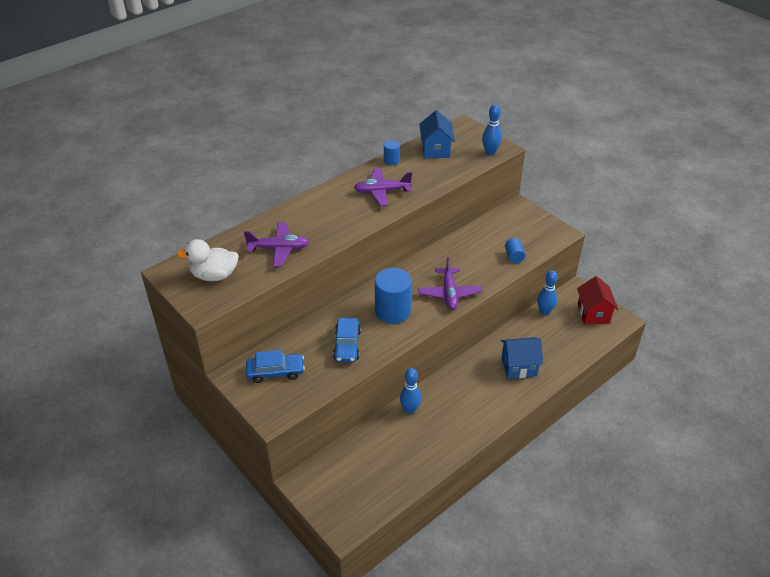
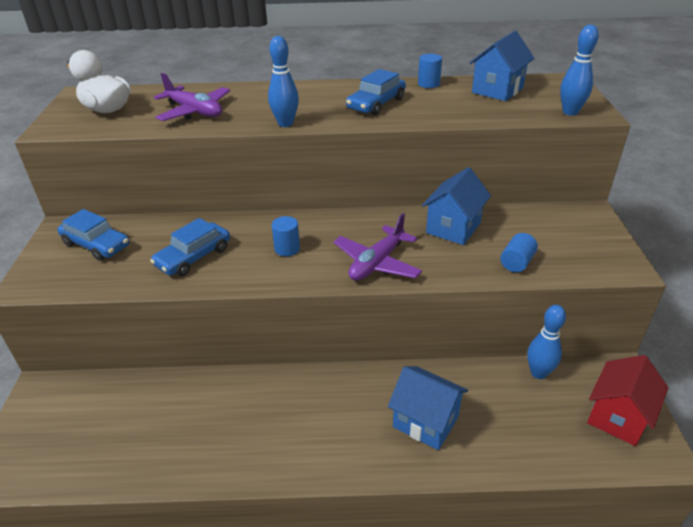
camera: 40 degrees right, 5 degrees down
(382, 191) = (376, 104): purple plane -> blue car
(392, 311) = (287, 248): blue cylinder -> blue cylinder, size x0.49
(410, 410) = (234, 387): blue bowling pin -> blue bowling pin (285, 124)
(463, 251) = (453, 228): none -> blue house

